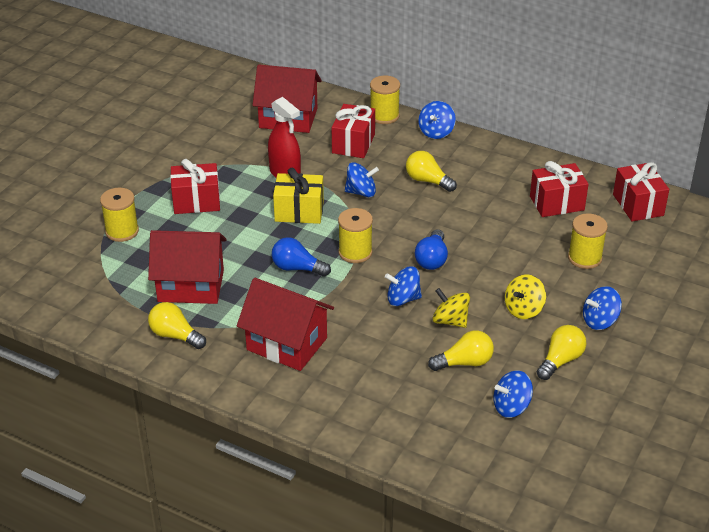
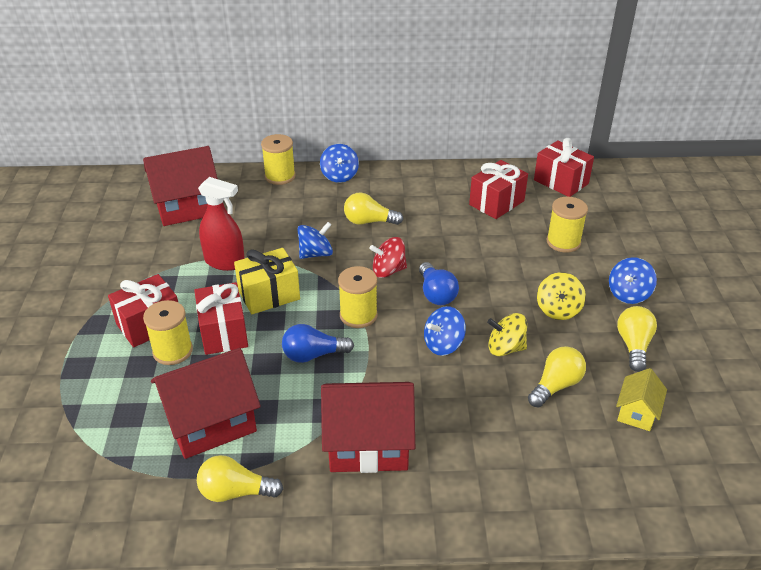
camera: 30 degrees left, 0 degrees up
(122, 231) = (83, 391): yellow spool -> yellow spool (173, 351)
(353, 143) = (271, 210): red gift -> red gift (223, 332)
(409, 227) = (388, 270): none -> red spinning top
(511, 407) = (637, 412): blue spinning top -> yellow house

